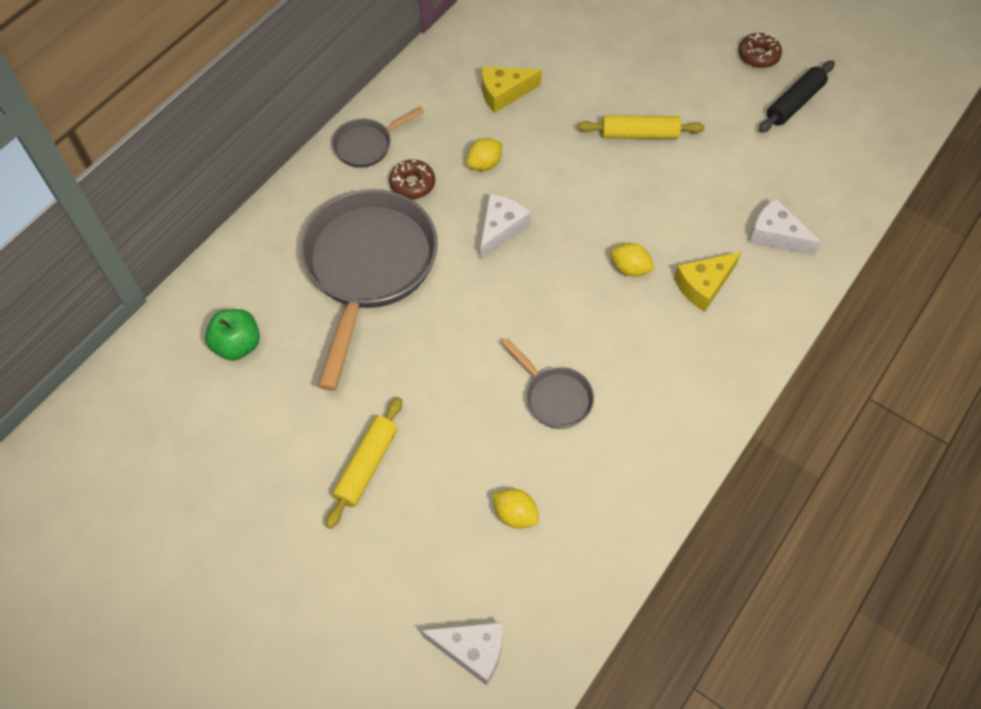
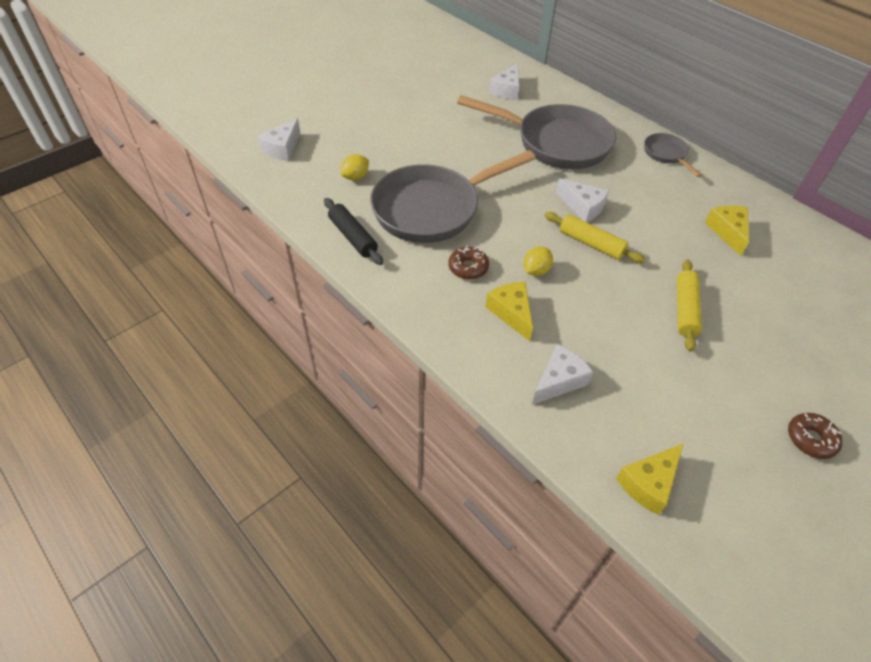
camera: 100 degrees right, 10 degrees down
(238, 345) = (507, 90): green apple -> white cheese
(366, 466) = (411, 126): yellow rolling pin -> yellow rolling pin (591, 243)
(412, 184) = (628, 170): brown donut -> brown donut (468, 267)
(484, 164) = (648, 209): yellow lemon -> none
(555, 397) = (432, 209): grey pan -> grey pan, size x2.17
(794, 103) = (739, 452): black rolling pin -> black rolling pin (353, 237)
(854, 164) = (648, 483): none -> yellow cheese

